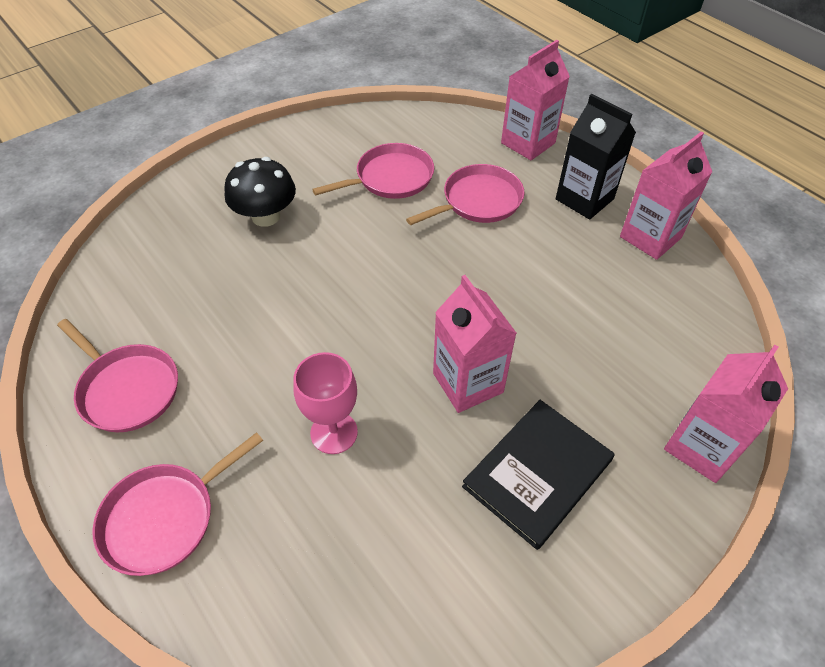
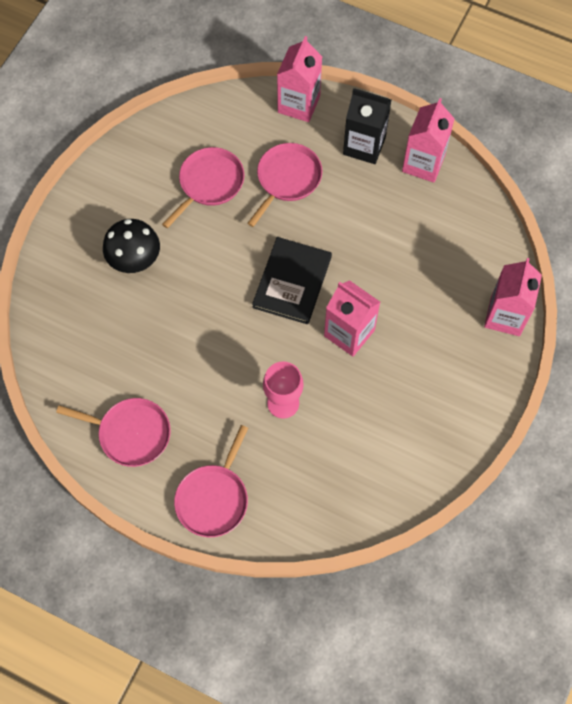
camera: 25 degrees left, 15 degrees up
(538, 473) = (417, 375): black book -> black book (292, 282)

